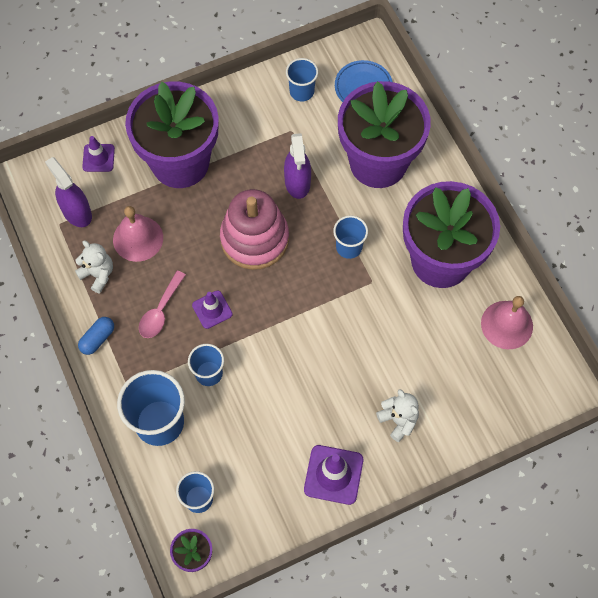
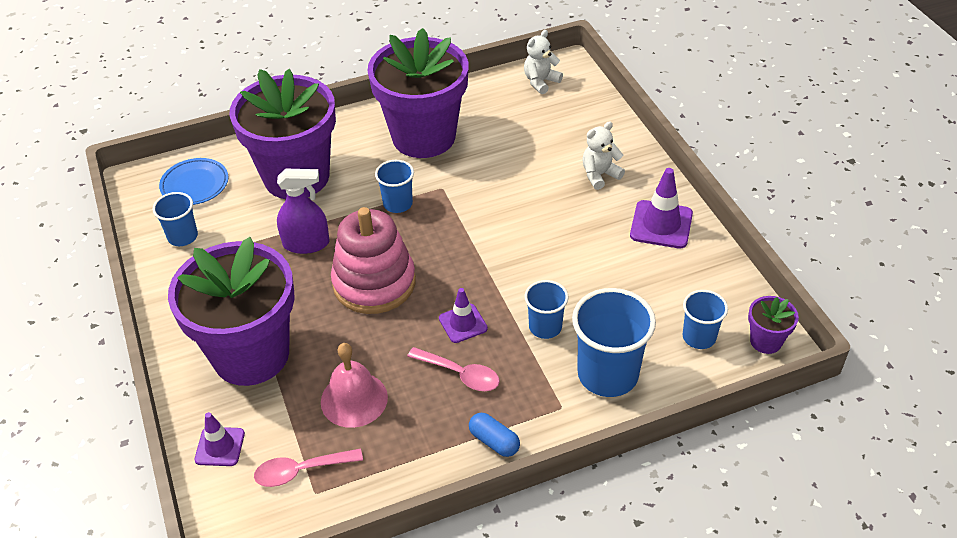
camera: 85 degrees left, 20 degrees down
(76, 212) = (301, 471): purple spray bottle -> pink spoon
(98, 274) = (401, 443): white teddy bear -> white teddy bear (541, 82)
(507, 324) = (499, 98): pink bell -> none

